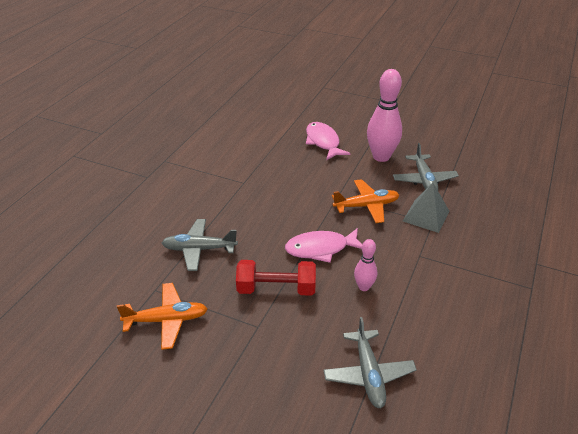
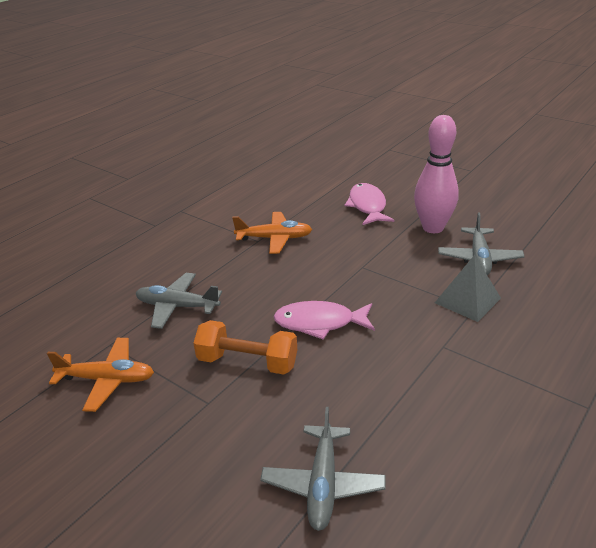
camera: 15 degrees right, 5 degrees down
(276, 289) = (247, 362): red dumbbell -> orange dumbbell
(364, 287) = (356, 374): pink bowling pin -> none
(366, 206) = (394, 280): orange plane -> orange plane (274, 238)

